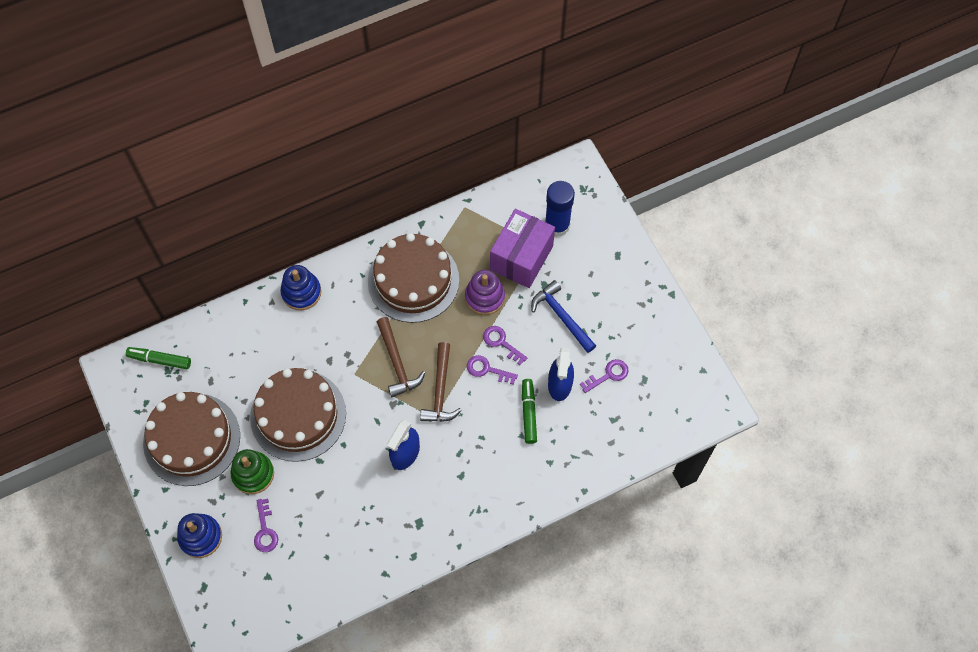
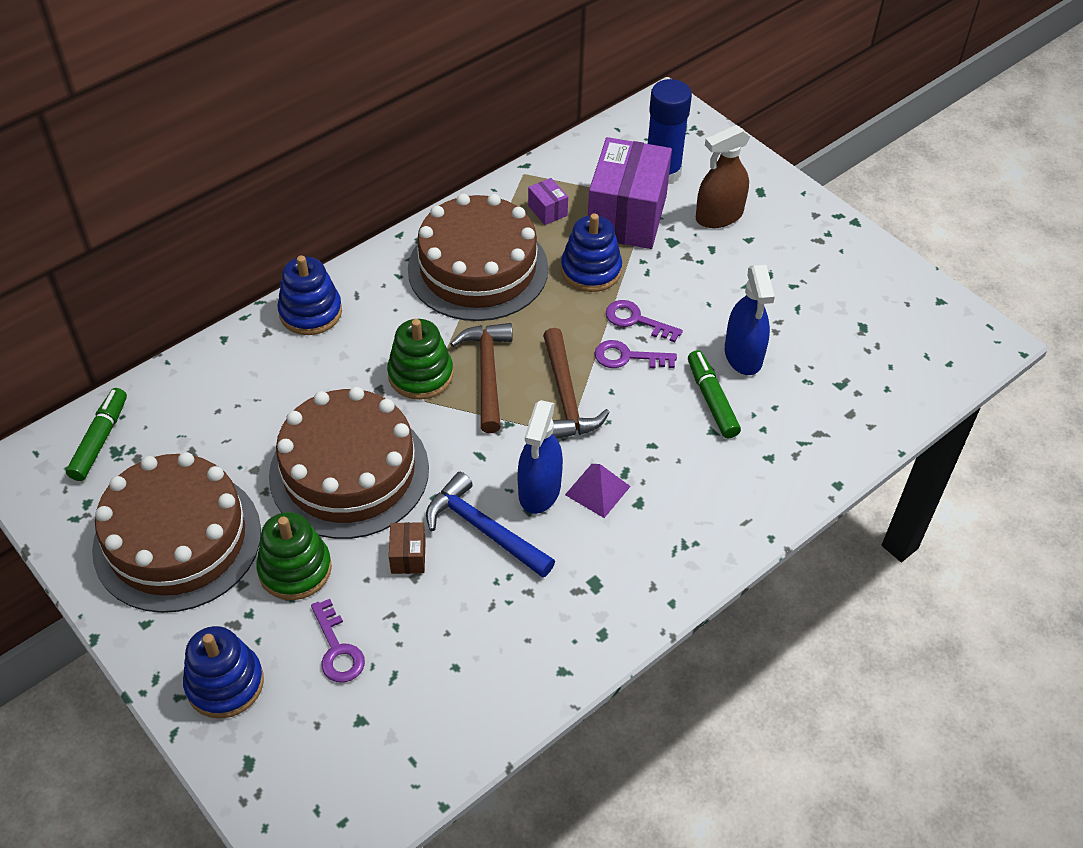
camera: 15 degrees left, 15 degrees down
(160, 360) = (100, 440): green marker -> green marker turned 105 degrees clockwise
(318, 480) = (408, 556): none -> brown box
(357, 355) = (420, 375): none -> green stacking toy
(397, 363) = (487, 374): brown hammer -> brown hammer turned 150 degrees counterclockwise
(439, 461) = (597, 490): none -> purple pyramid
(471, 242) = (547, 211): none -> purple box
(484, 297) = (591, 270): purple stacking toy -> blue stacking toy
(561, 316) = (712, 274): blue hammer -> blue hammer (483, 529)
(582, 270) = (719, 216): none -> brown spray bottle
(608, 375) = (809, 331): purple key -> none

